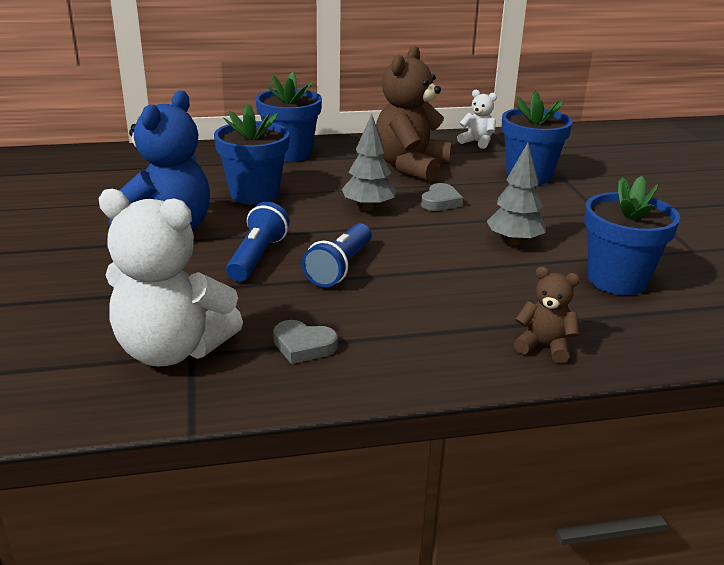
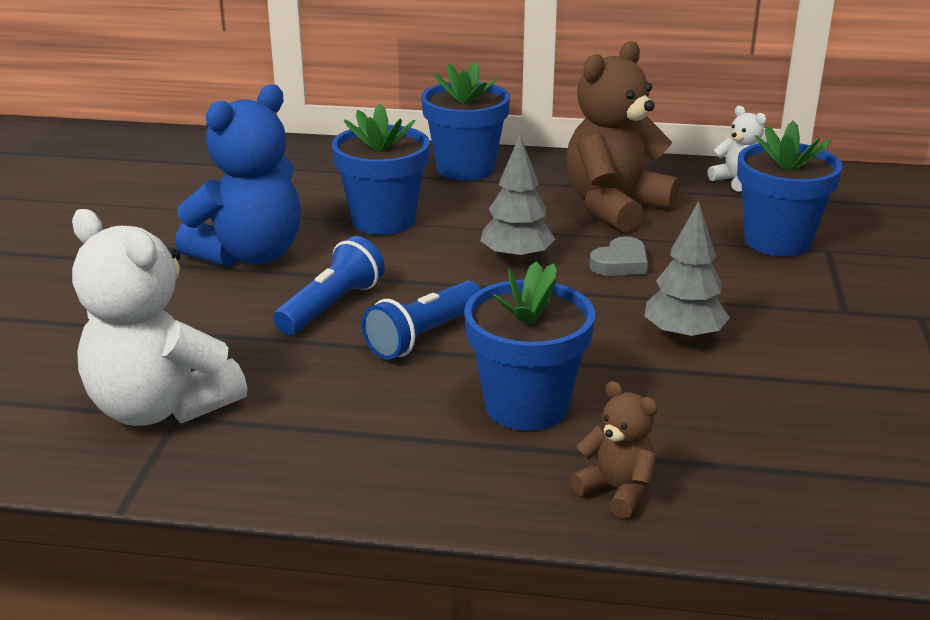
camera: 20 degrees right, 0 degrees up
(303, 346) = (310, 431): grey heart -> none
(617, 280) = (793, 416): blue flower pot -> blue flower pot (526, 406)

